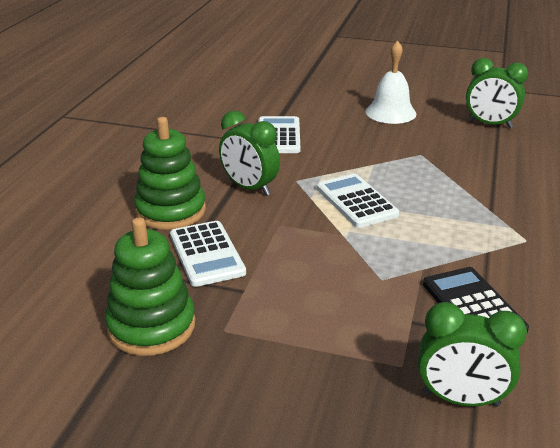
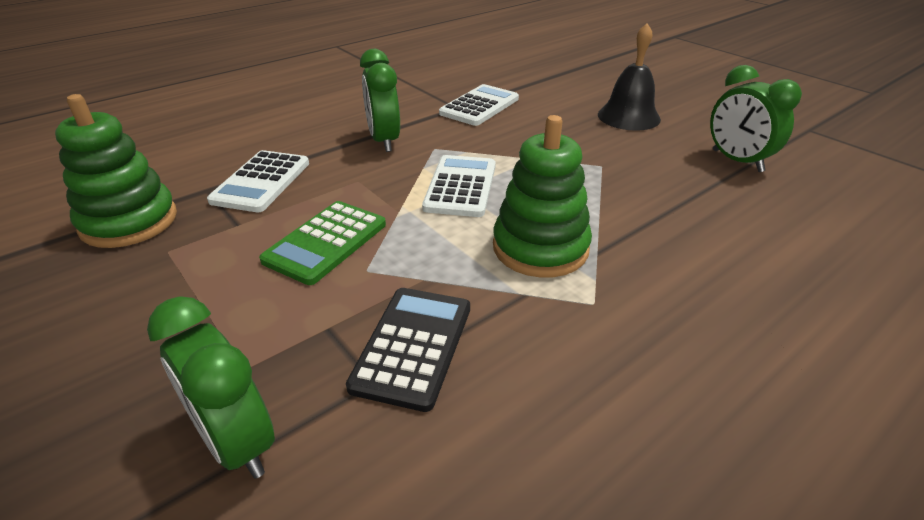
camera: 35 degrees right, 5 degrees up
(171, 211) = (293, 137): green stacking toy -> green stacking toy (540, 248)
(327, 274) = (326, 242): none -> green calculator
(390, 112) = (628, 117): white bell -> black bell

